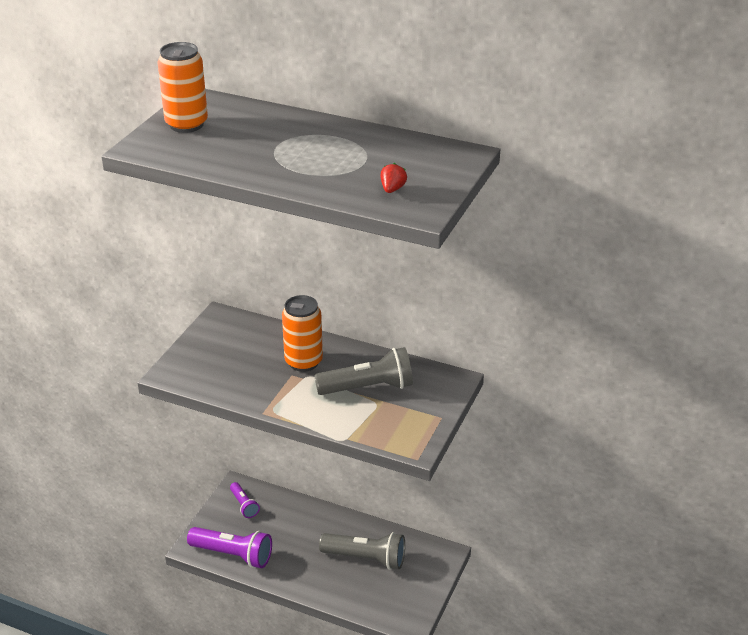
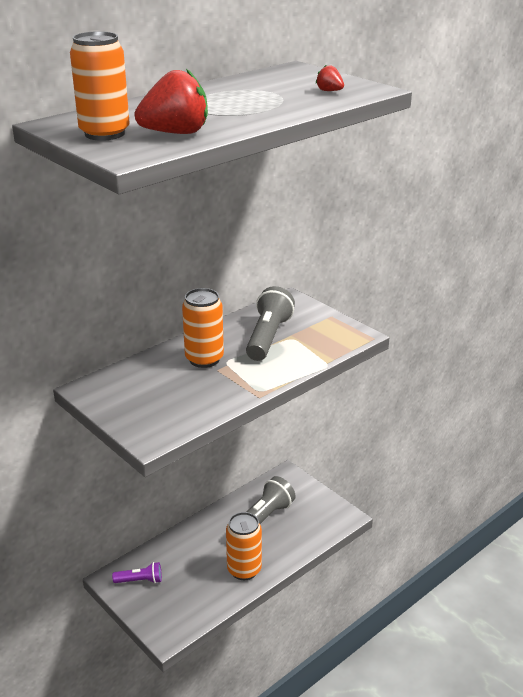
camera: 65 degrees left, 5 degrees down
(207, 151) = (176, 133): none -> red strawberry
(233, 554) = (198, 607): purple flashlight -> none
(292, 569) = (244, 570): none -> orange can

